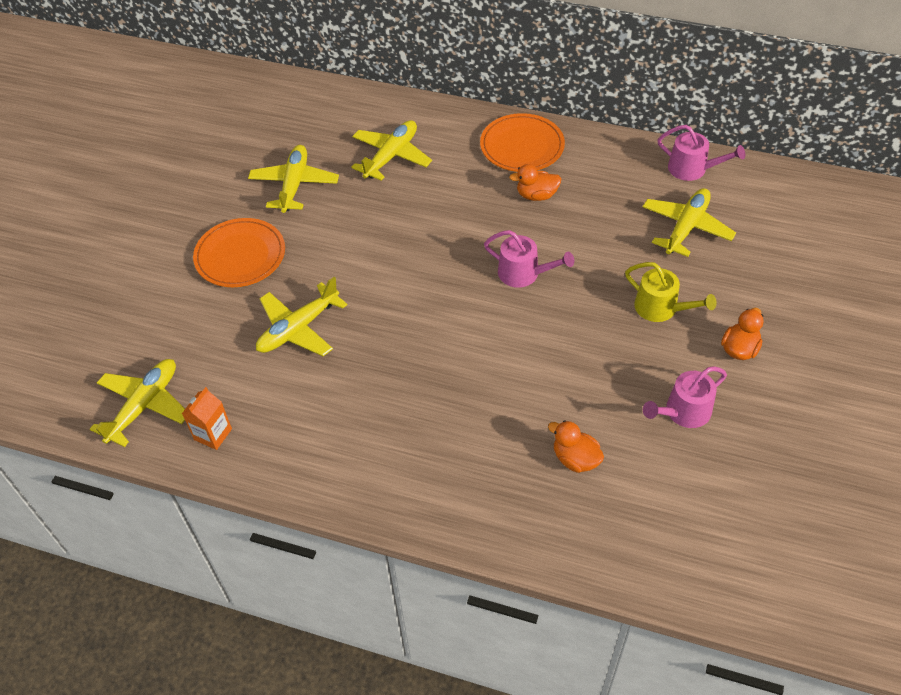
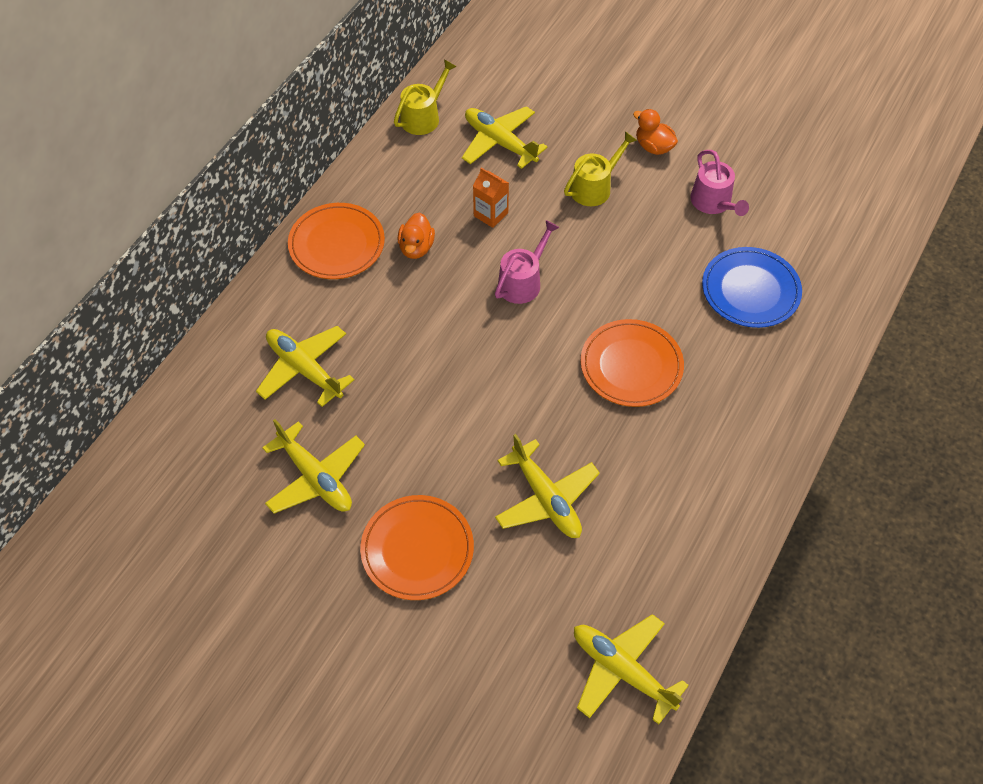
camera: 80 degrees left, 5 degrees up
(213, 434) = (674, 598): orange carton -> orange carton (491, 214)
(294, 185) = (315, 477): yellow plane -> yellow plane turned 150 degrees counterclockwise
(451, 369) = (631, 366): none -> orange plate
(575, 459) = (750, 290): orange duck -> blue plate
(692, 169) = (423, 117): pink watering can -> yellow watering can

